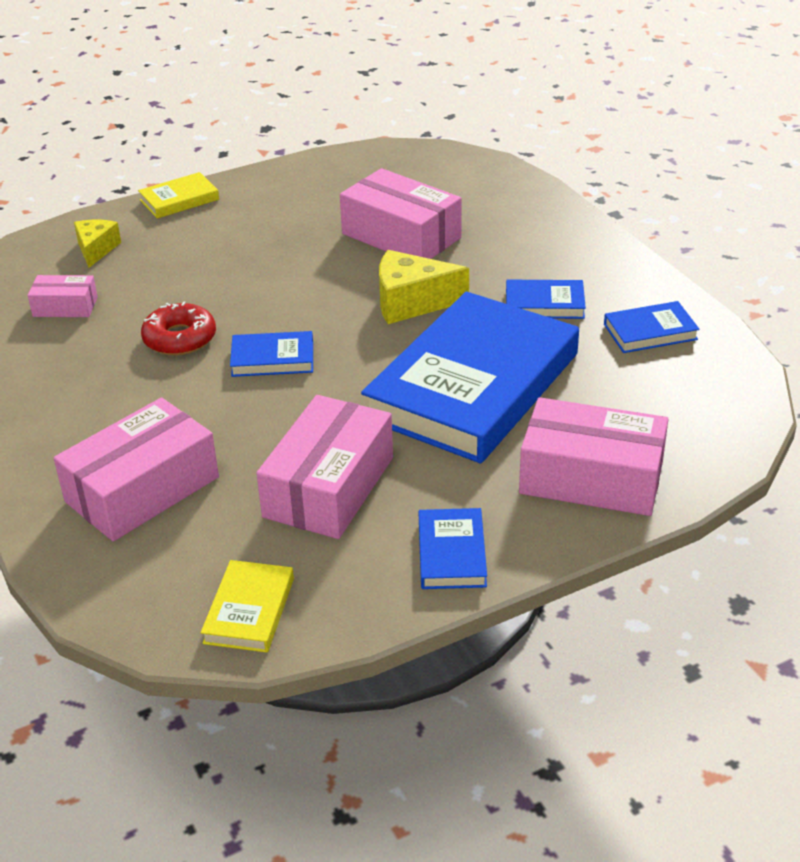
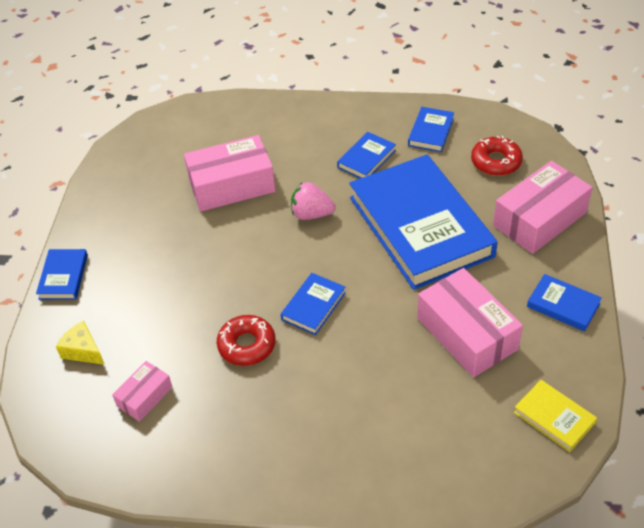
camera: 55 degrees left, 10 degrees up
(142, 489) = (401, 428): pink box -> none
(179, 200) = (63, 277): yellow book -> blue book
(411, 302) = (311, 214): yellow cheese -> pink strawberry
(658, 402) = (496, 162): none -> red donut

